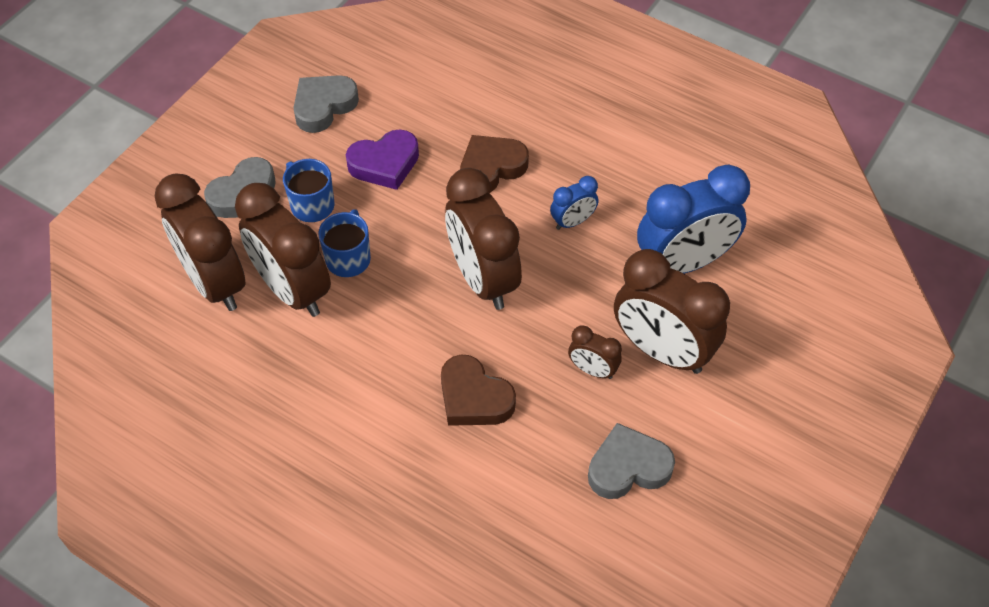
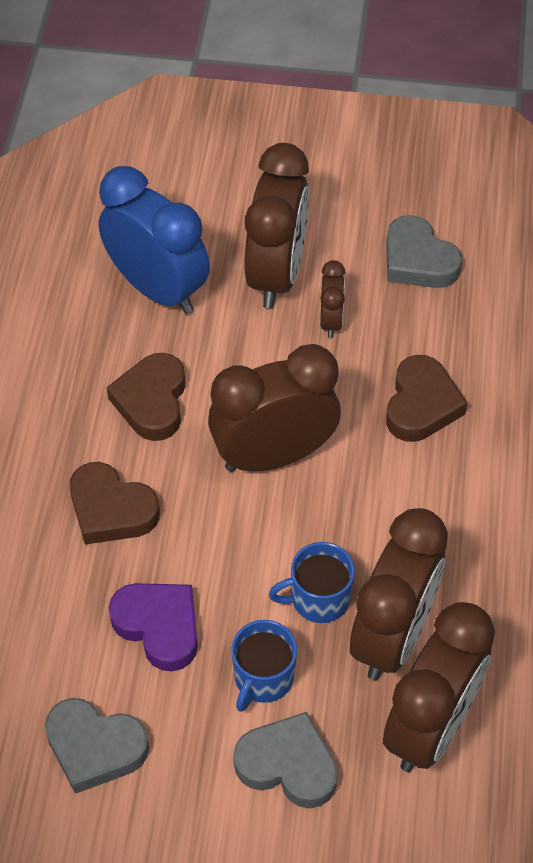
camera: 115 degrees left, 0 degrees up
(482, 279) = (274, 455): brown clock -> brown clock turned 150 degrees counterclockwise
(573, 222) = (152, 401): blue clock -> brown heart

